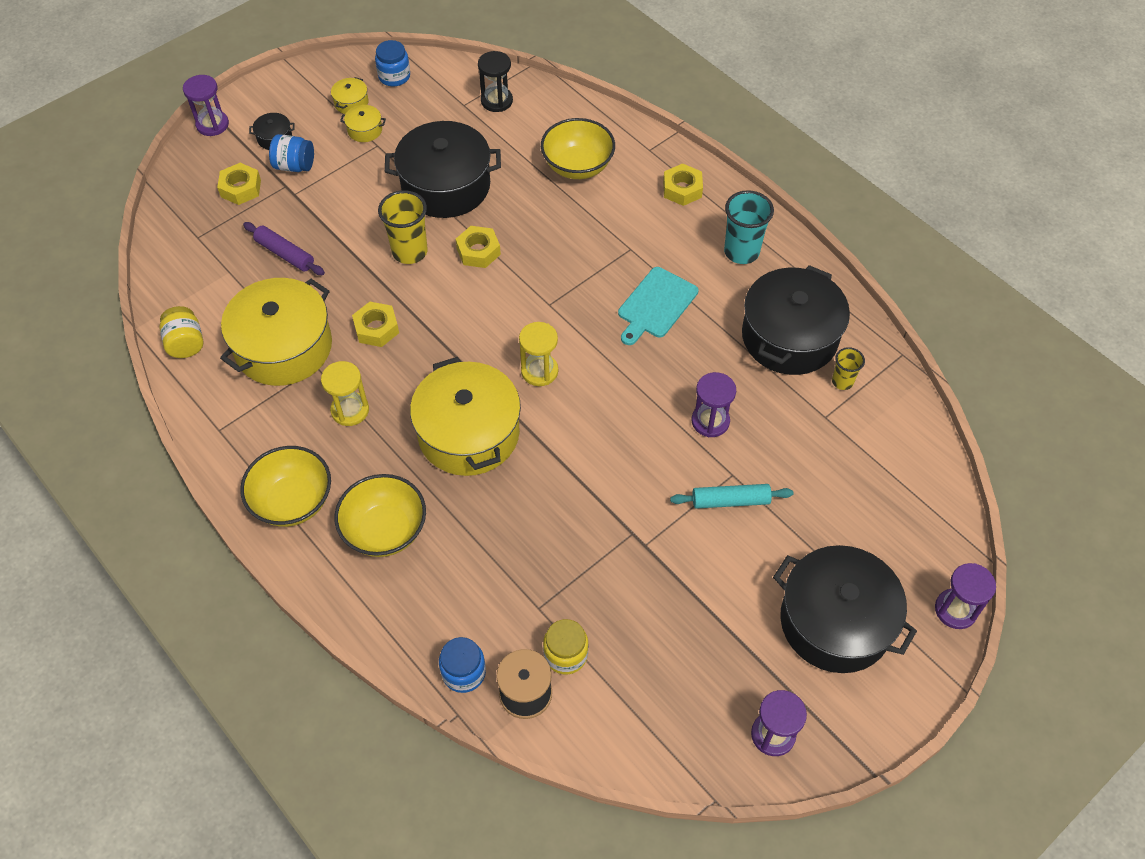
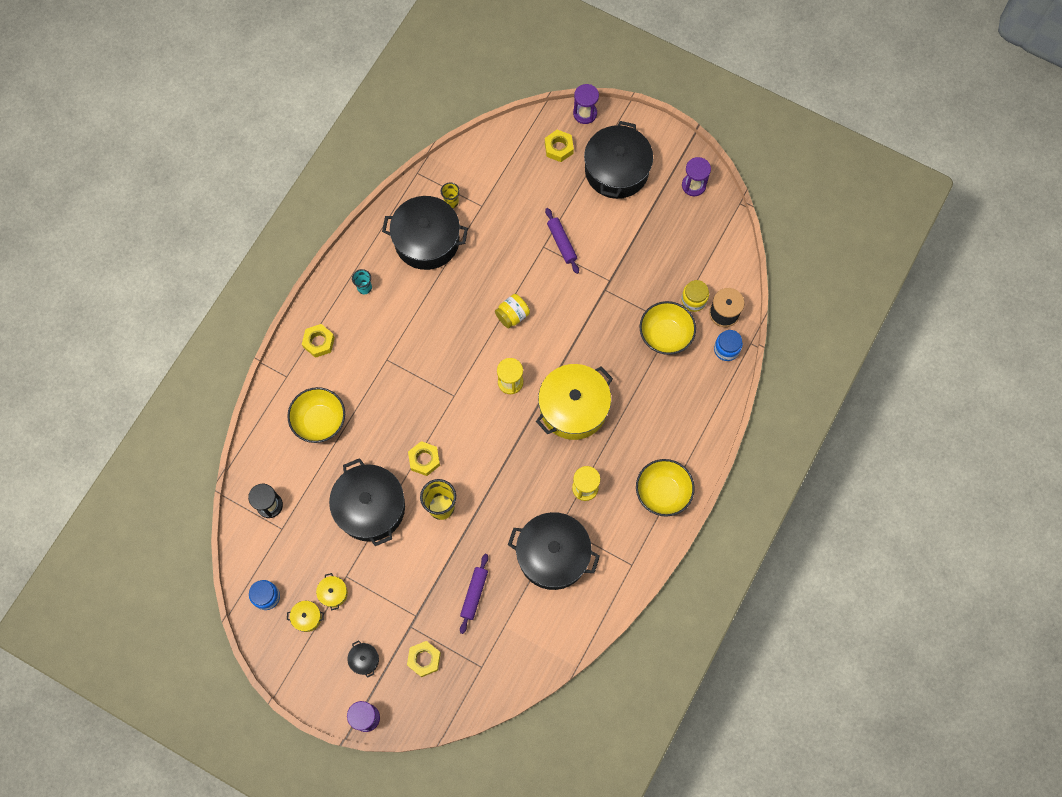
camera: 110 degrees left, 15 degrees up
(186, 343) = (575, 623): yellow jar -> yellow jar (512, 315)
(284, 347) = (553, 555): yellow pot -> black pot
(294, 166) = (388, 629): blue jar -> none
(376, 328) = (515, 500): yellow nut -> yellow nut (559, 148)
(385, 530) = (659, 429): yellow bowl -> yellow bowl (665, 335)
(656, 305) = (430, 328): turquoise cutting board -> none
(710, 421) = (510, 269): purple hourglass -> none
(730, 501) = (562, 243): turquoise rolling pin -> purple rolling pin
(741, 252) = (364, 288): turquoise cup -> turquoise cup, size x0.57

